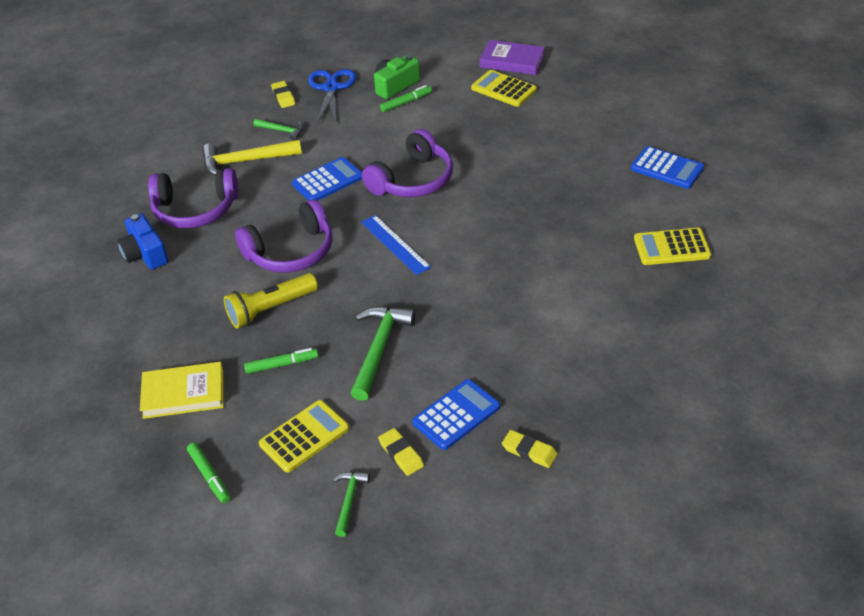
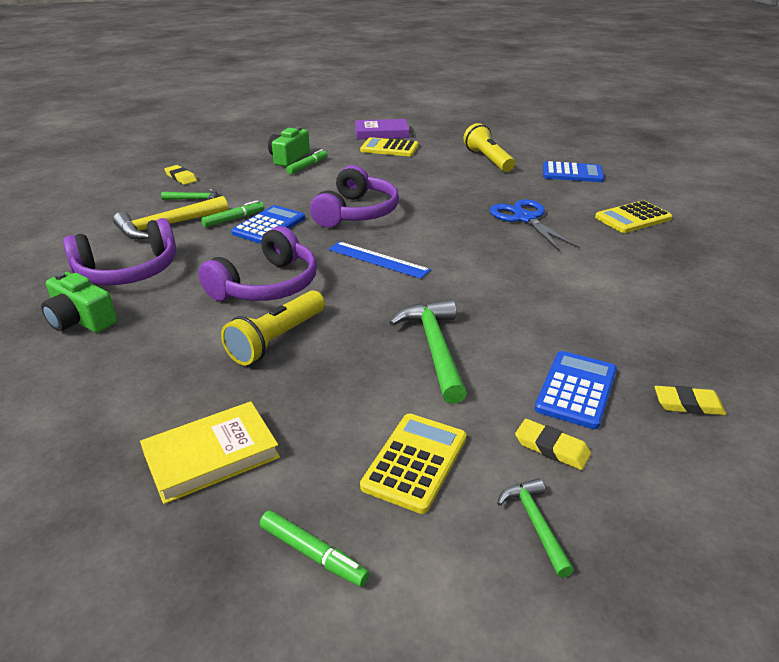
camera: 25 degrees left, 10 degrees down
(145, 254) = (81, 320): blue camera -> green camera
(281, 365) = (328, 390): green marker -> green marker (233, 219)
(331, 88) = (227, 166): blue scissors -> blue scissors (525, 218)
(593, 128) = (488, 160): none -> yellow flashlight

